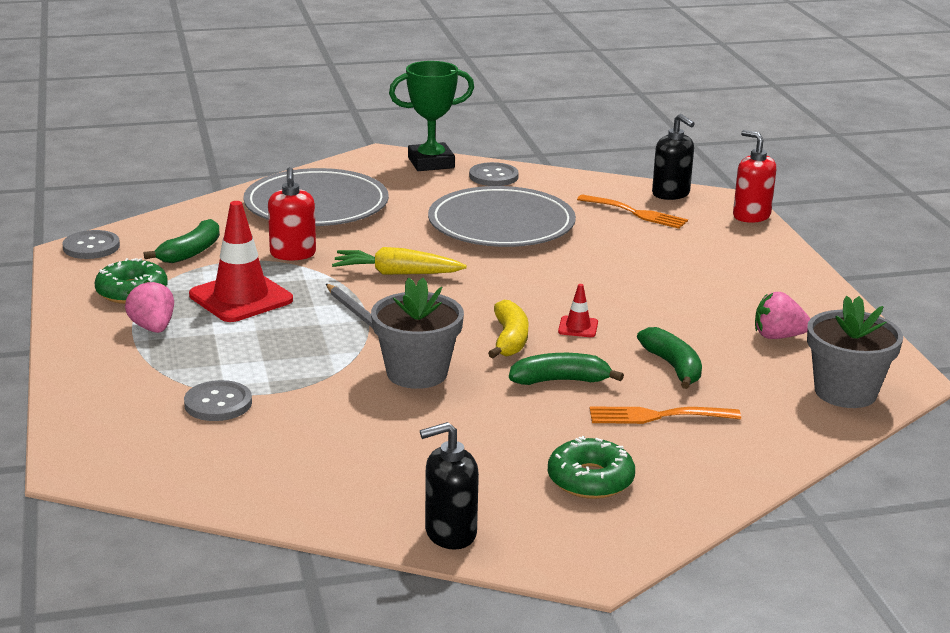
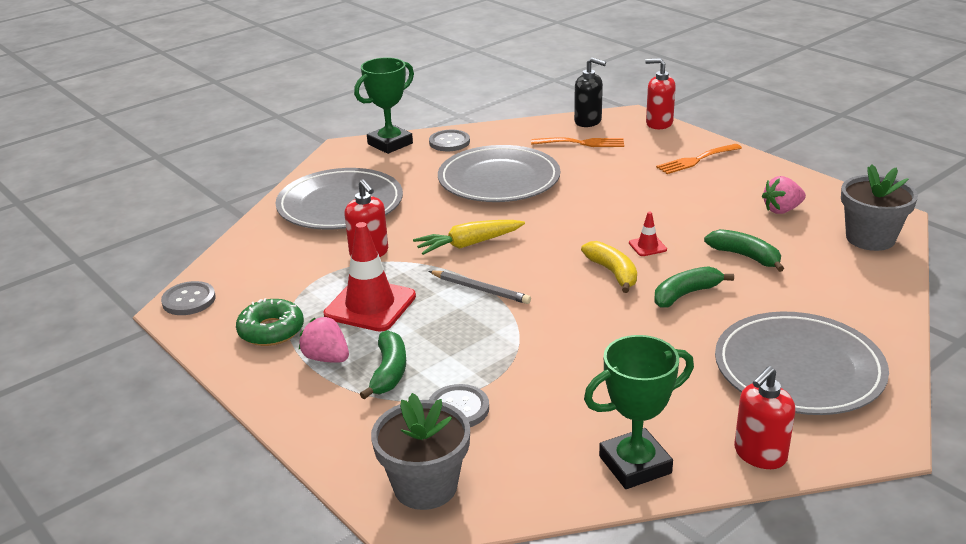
camera: 25 degrees left, 5 degrees up
(191, 252) = (282, 278): green banana -> green banana (389, 372)
(320, 499) = (635, 465): none -> green trophy
(417, 373) = (580, 325): grey flower pot -> grey flower pot (425, 486)
(450, 533) = (759, 454): black soap dispenser -> red soap dispenser
(590, 480) = (798, 368): green donut -> grey plate
(656, 416) = (780, 300): orange fork -> orange fork (696, 160)

